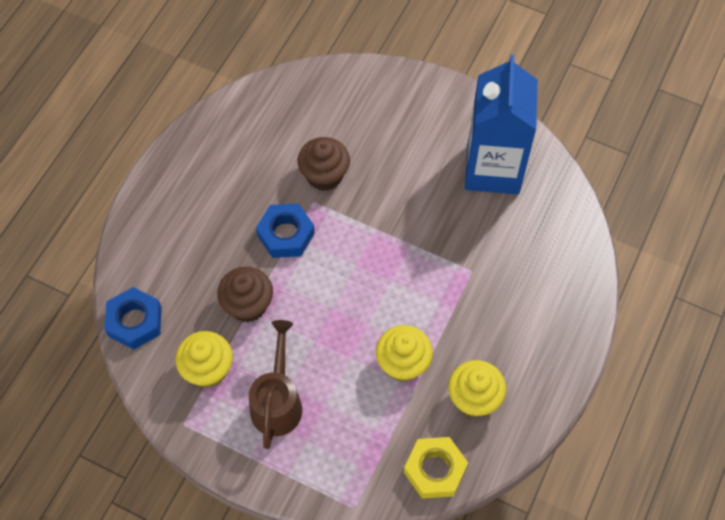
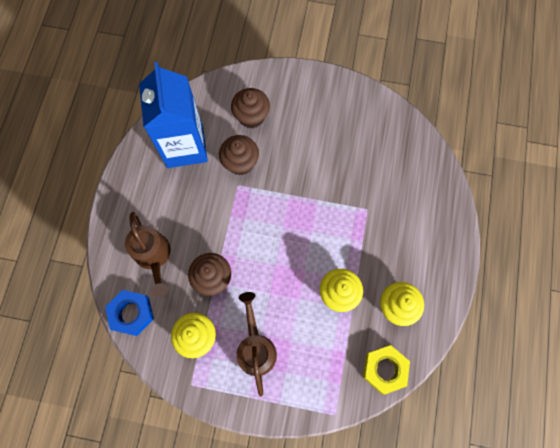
camera: 15 degrees left, 10 degrees up
(182, 261) = (154, 256): none -> brown watering can
(286, 234) = (225, 215): blue nut -> none
(355, 123) = (251, 117): none -> brown cupcake
(493, 169) = (360, 128): blue carton -> blue carton (185, 147)

